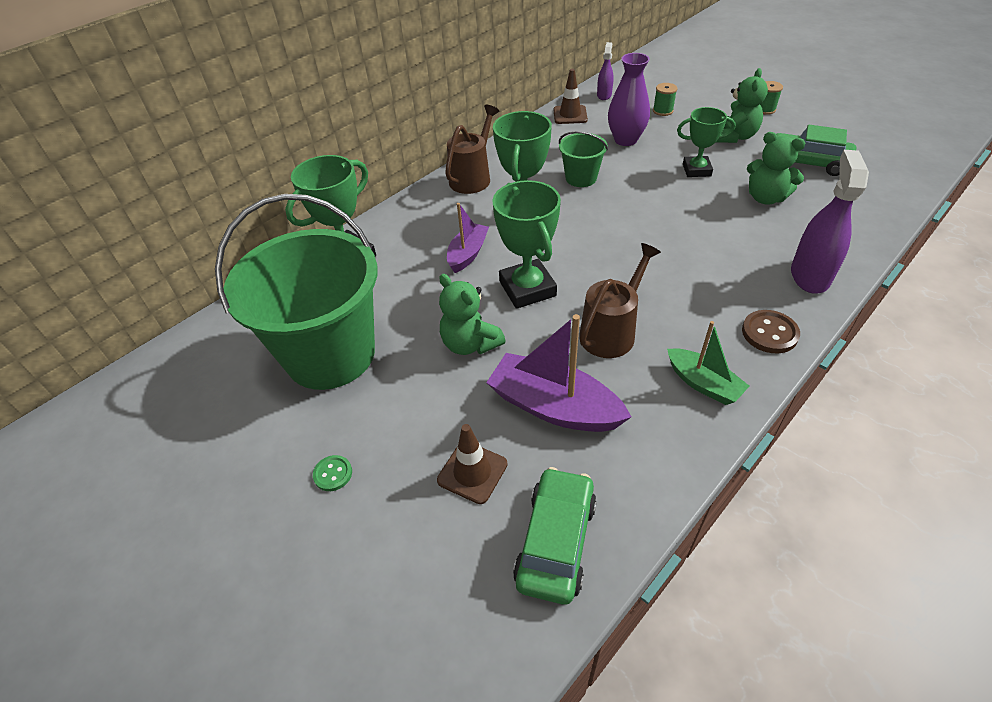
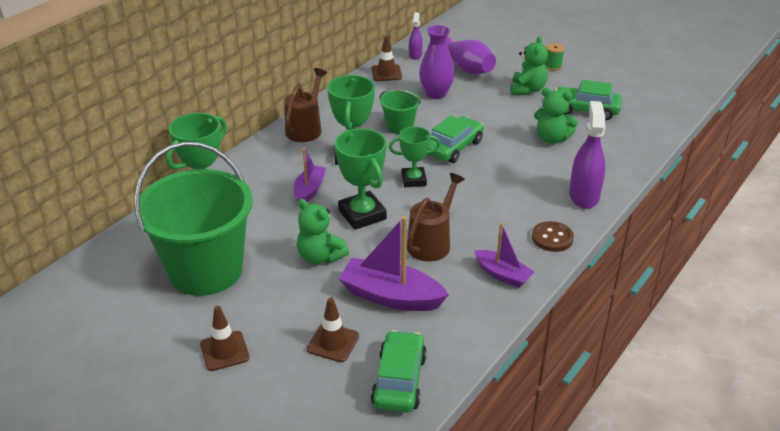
camera: 10 degrees left, 10 degrees down
(333, 474) = (224, 351): green button -> brown traffic cone
(644, 205) = (453, 147): none -> green car
(663, 111) = (467, 68): green spool -> purple vase
(696, 170) = (496, 118): green trophy -> green trophy (413, 180)
(703, 384) = (502, 275): green boat -> purple boat

